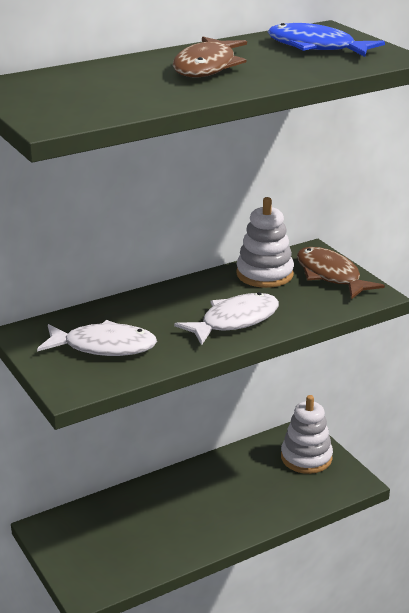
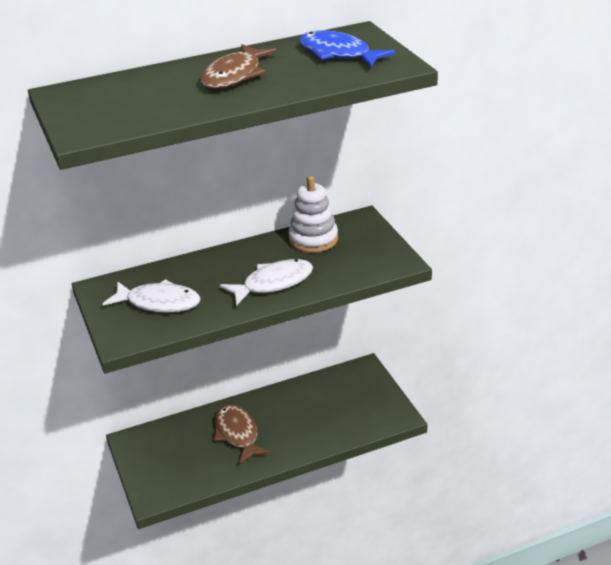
camera: 10 degrees right, 5 degrees up
(306, 457) = (362, 391): white stacking toy -> none
(330, 275) = (369, 243): brown fish -> brown fish (237, 434)

